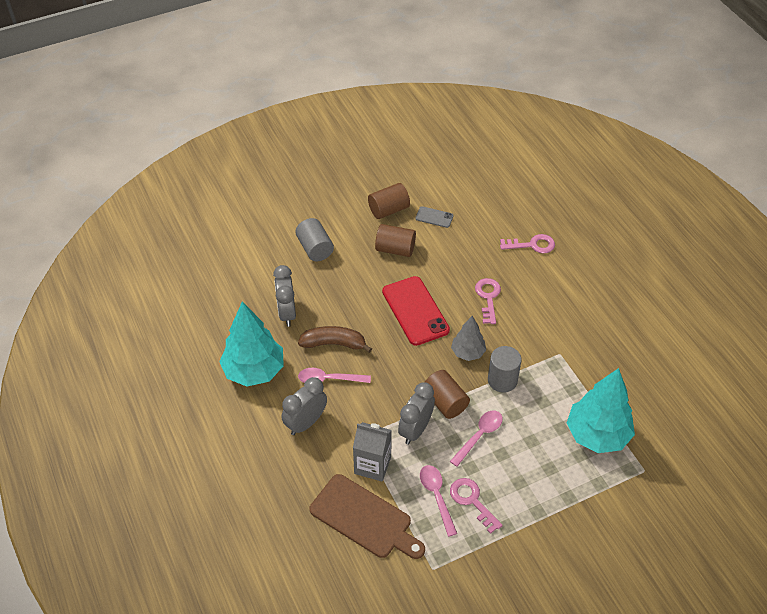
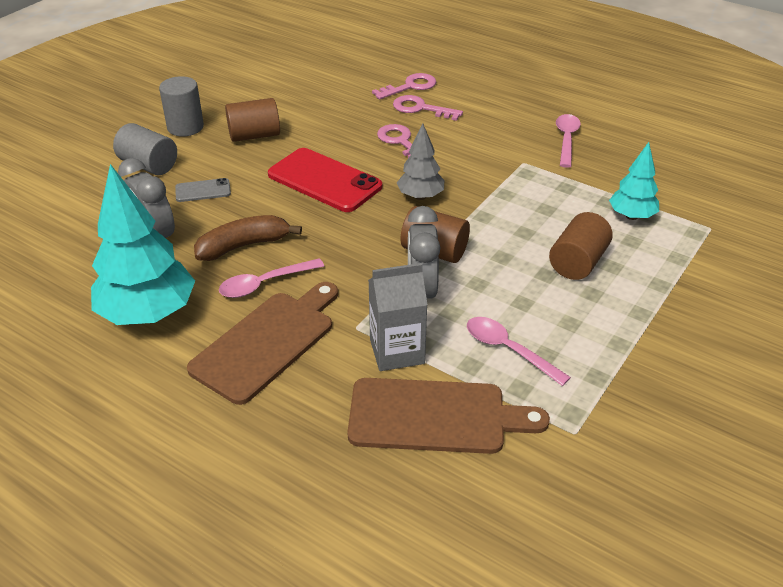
camera: 30 degrees left, 10 degrees down
(306, 423) = (267, 342): grey clock -> brown cutting board
(388, 210) = (219, 105): brown cylinder -> brown cylinder (578, 262)
(434, 217) = (279, 96): grey phone -> grey phone (203, 190)
(472, 501) = (555, 336): pink key -> pink key (421, 108)
(479, 436) = (504, 267): pink spoon -> pink spoon (566, 140)
(502, 380) = (483, 207): grey cylinder -> grey cylinder (185, 127)
(597, 435) = (631, 216): turquoise tree -> turquoise tree, size x0.56

